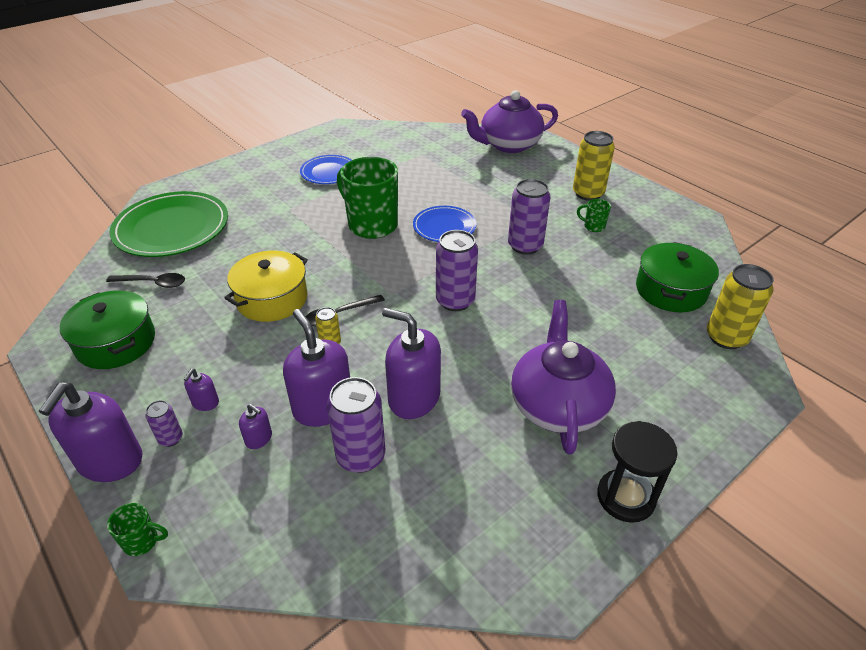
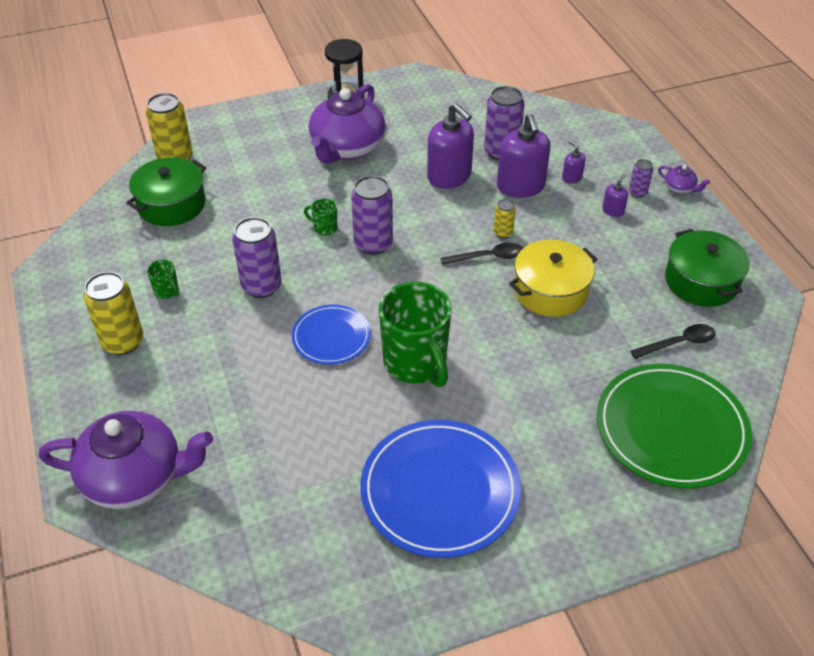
camera: 160 degrees left, 5 degrees up
(110, 461) = (679, 188): purple soap dispenser -> purple teapot
(142, 541) = (647, 142): green mug -> green mug (324, 228)
(153, 283) = (679, 343): black spoon -> black spoon turned 135 degrees clockwise
(329, 172) = (440, 491): blue plate -> blue plate, size x1.77

